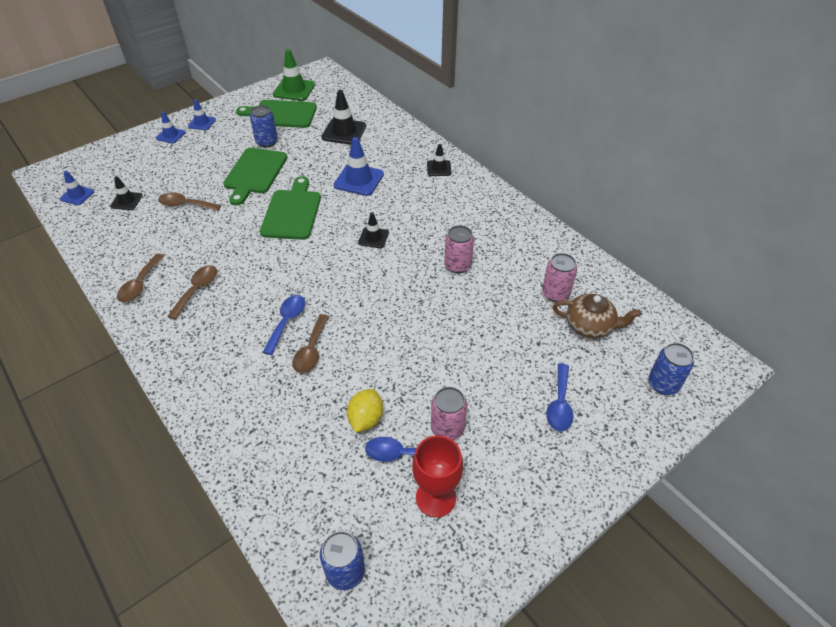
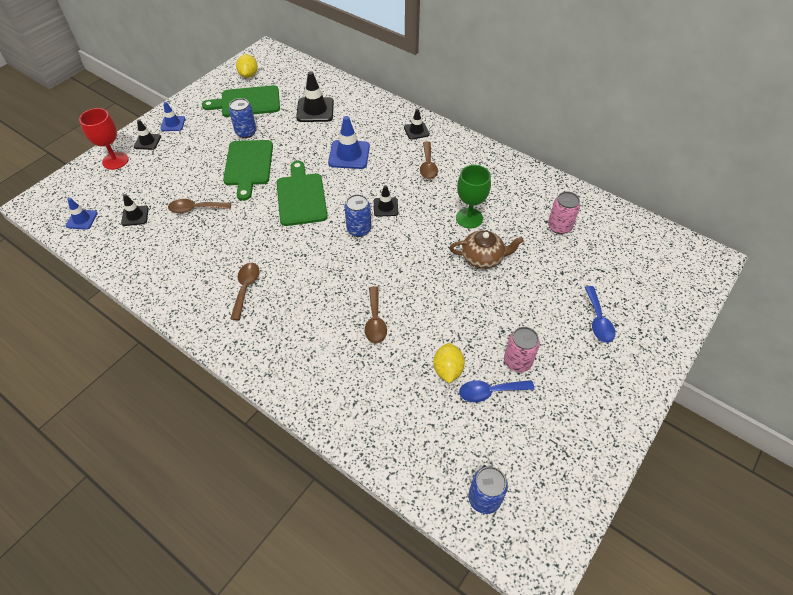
camera: 15 degrees left, 5 degrees up
(140, 284) = (188, 294): brown spoon -> brown spoon (428, 166)
(171, 135) = (147, 142): blue traffic cone -> black traffic cone
(287, 322) = (342, 300): blue spoon -> none
(294, 90) = (249, 75): green traffic cone -> yellow lemon
(436, 497) = (531, 420): red goblet -> red goblet (115, 161)
(457, 265) = (469, 218): pink can -> green goblet
(590, 326) = (597, 249): brown teapot -> brown teapot (483, 258)
(663, 384) = (670, 285): blue can -> blue can (359, 229)

